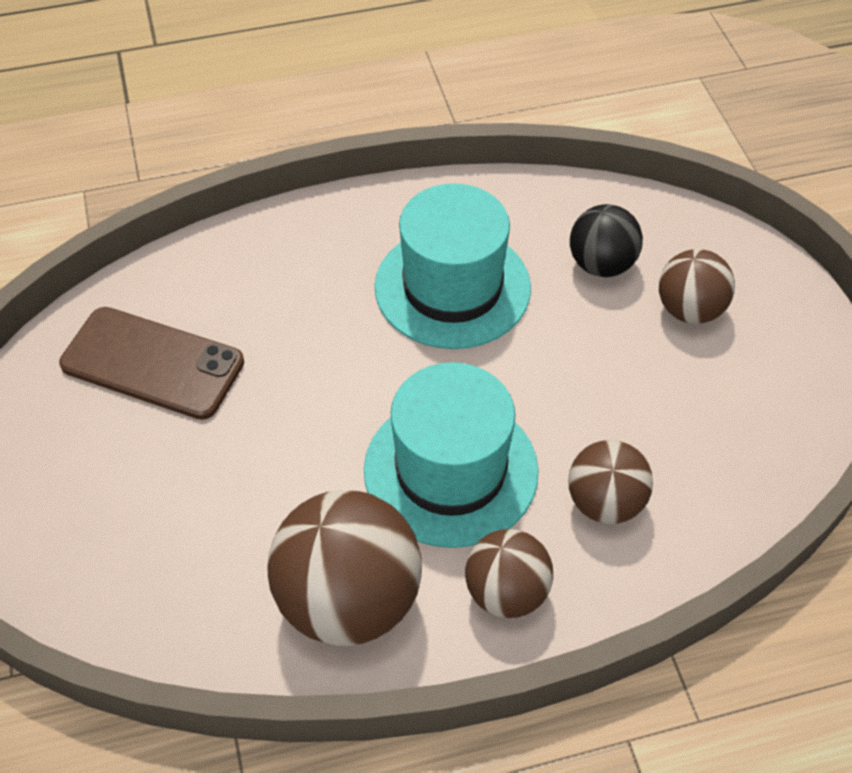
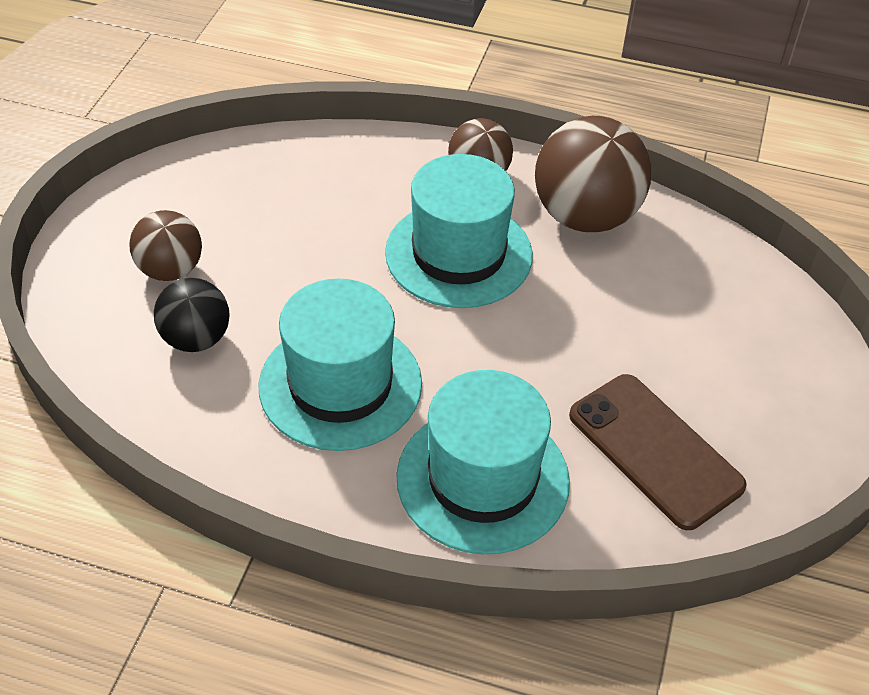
camera: 150 degrees left, 5 degrees down
(284, 272) = (482, 479): none -> turquoise hat
(605, 502) = (370, 188): brown ball -> none

